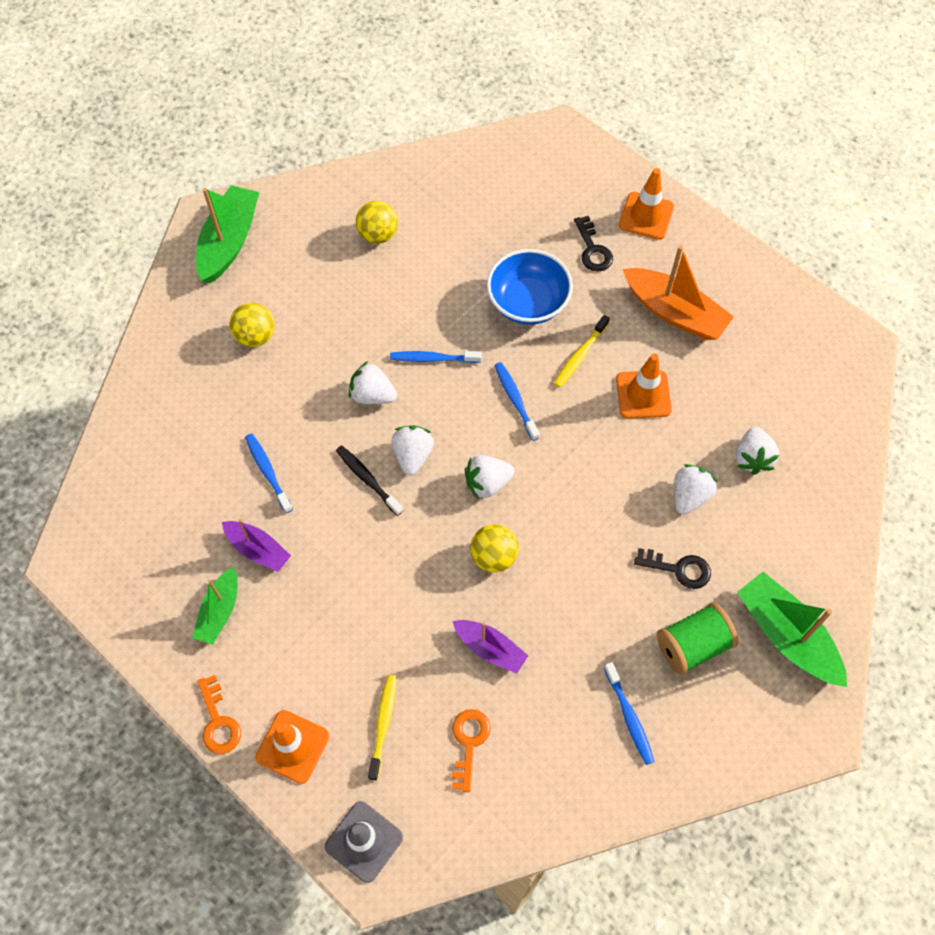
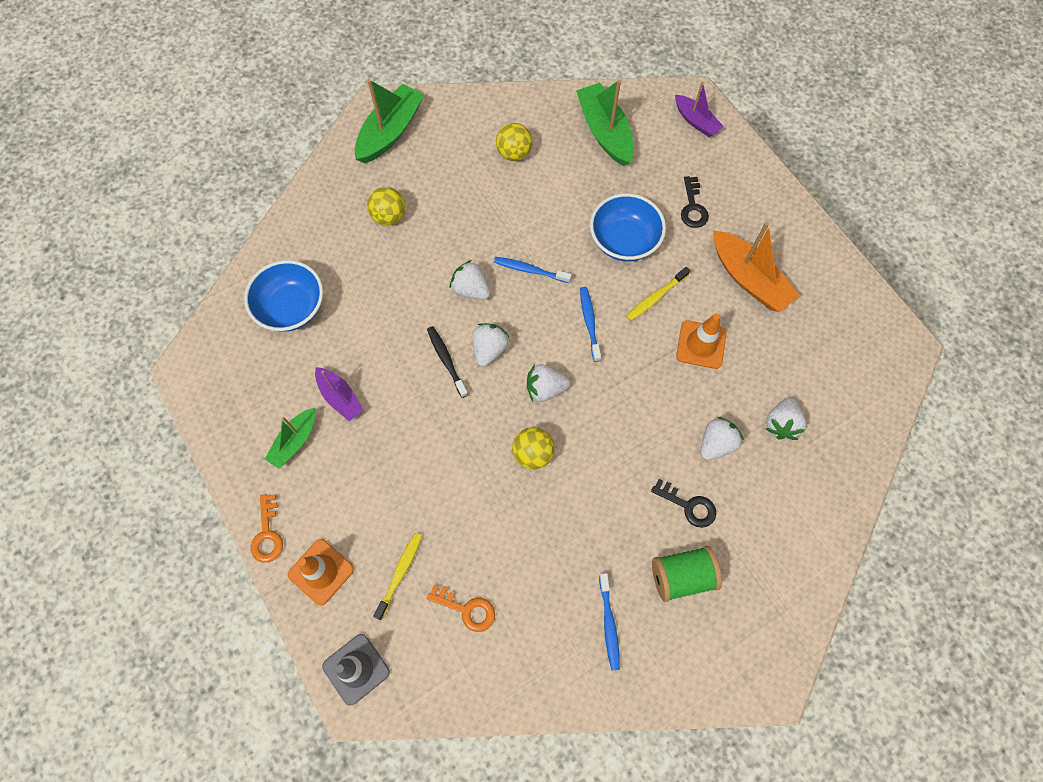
camera: 15 degrees right, 5 degrees up
(172, 464) = (291, 307): none -> blue bowl
(268, 472) = (367, 334): blue toothbrush -> none
(469, 743) = (466, 609): orange key -> orange key turned 90 degrees clockwise
(490, 649) = (507, 532): purple boat -> purple boat (696, 121)
(646, 216) = (747, 188): orange traffic cone -> none
(786, 635) = (767, 589): green boat -> green boat (604, 131)

